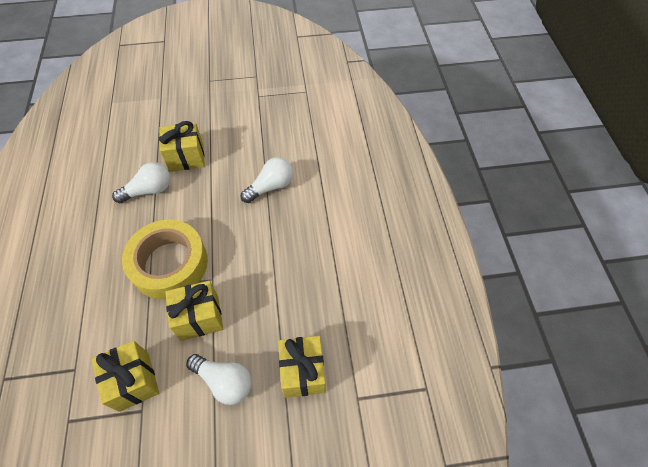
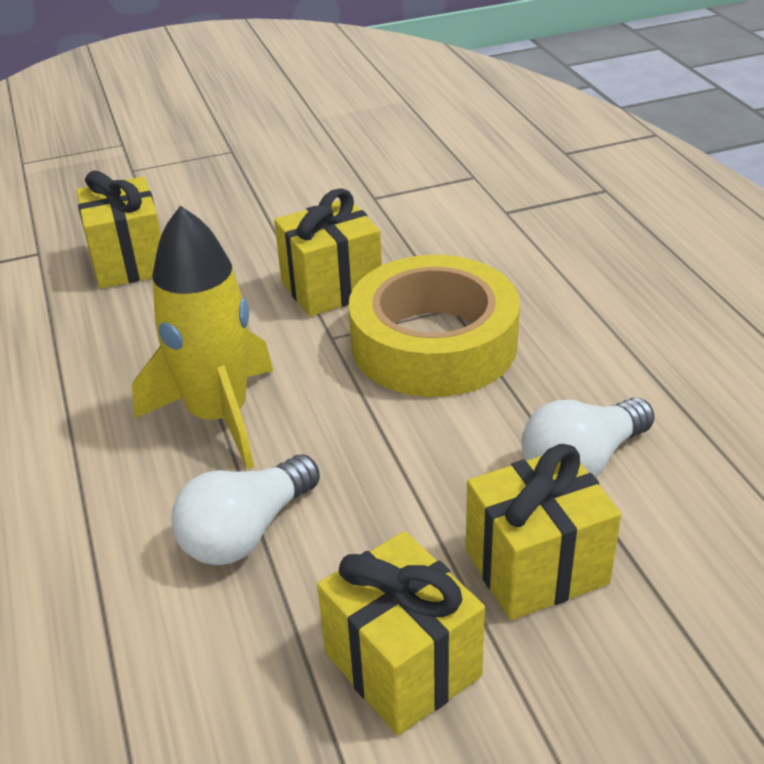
camera: 170 degrees right, 20 degrees down
(134, 381) = (403, 216): yellow gift -> yellow gift (402, 665)
(224, 381) = (258, 236): white light bulb -> none
(271, 240) = (219, 416): none -> yellow rocket

